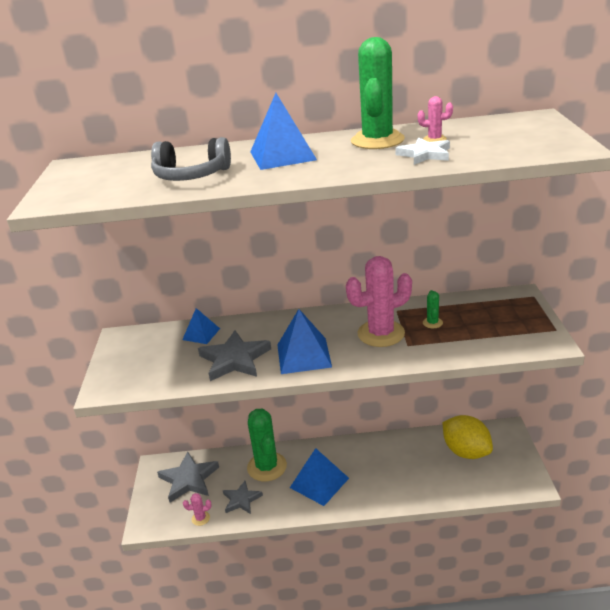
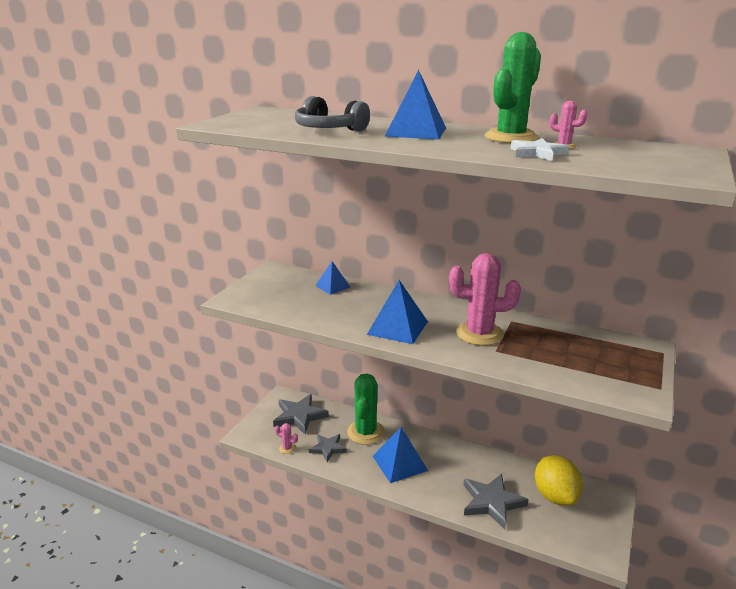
camera: 25 degrees right, 5 degrees down
(234, 359) = (340, 312): grey star -> grey star (491, 502)
(432, 323) = (536, 341): green cactus -> none

